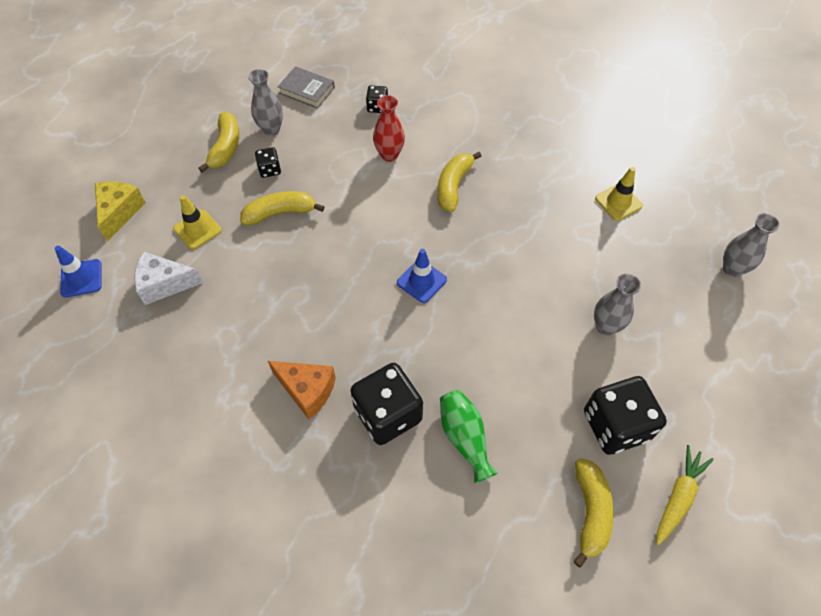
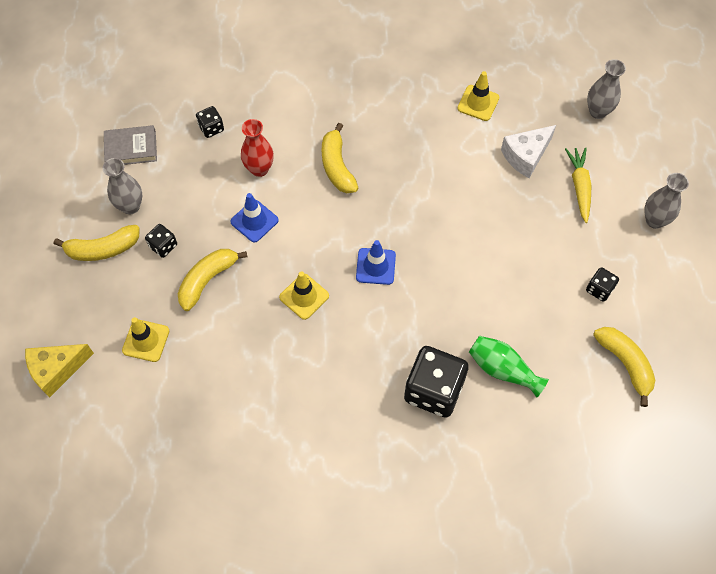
camera: 35 degrees left, 5 degrees up
(81, 278) = (78, 450): blue traffic cone -> blue traffic cone (254, 221)
(120, 212) = (57, 370): yellow cheese -> yellow cheese turned 90 degrees counterclockwise
(164, 284) = (160, 406): white cheese -> white cheese (525, 156)
(225, 147) = (102, 249): yellow banana -> yellow banana turned 105 degrees clockwise
(307, 390) = (357, 414): orange cheese -> none
(343, 269) = (304, 296): none -> yellow traffic cone
(606, 326) = (540, 216): grey vase -> grey vase (654, 220)
(615, 425) = (599, 289): black dice -> black dice, size x0.48
(678, 497) = (673, 314): yellow carrot -> yellow carrot (579, 187)

